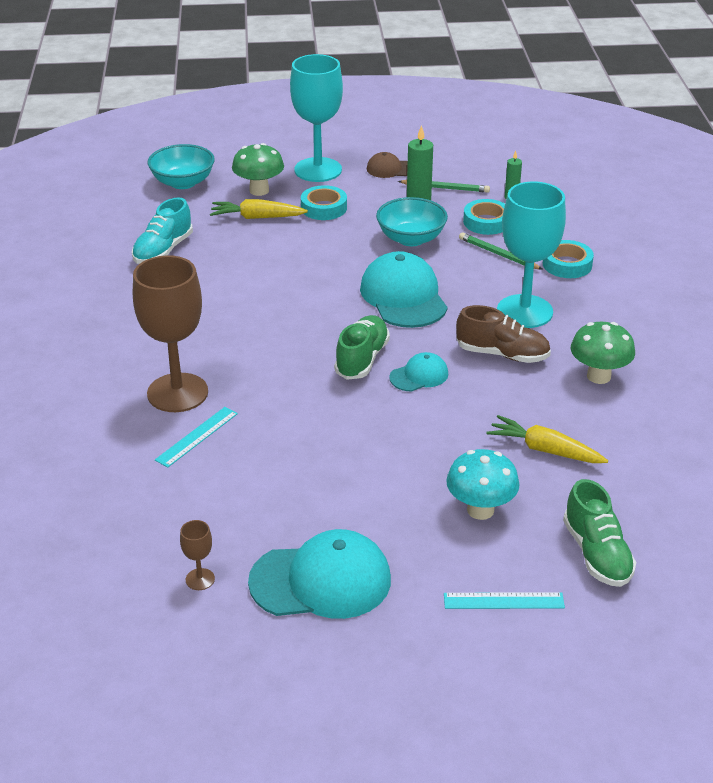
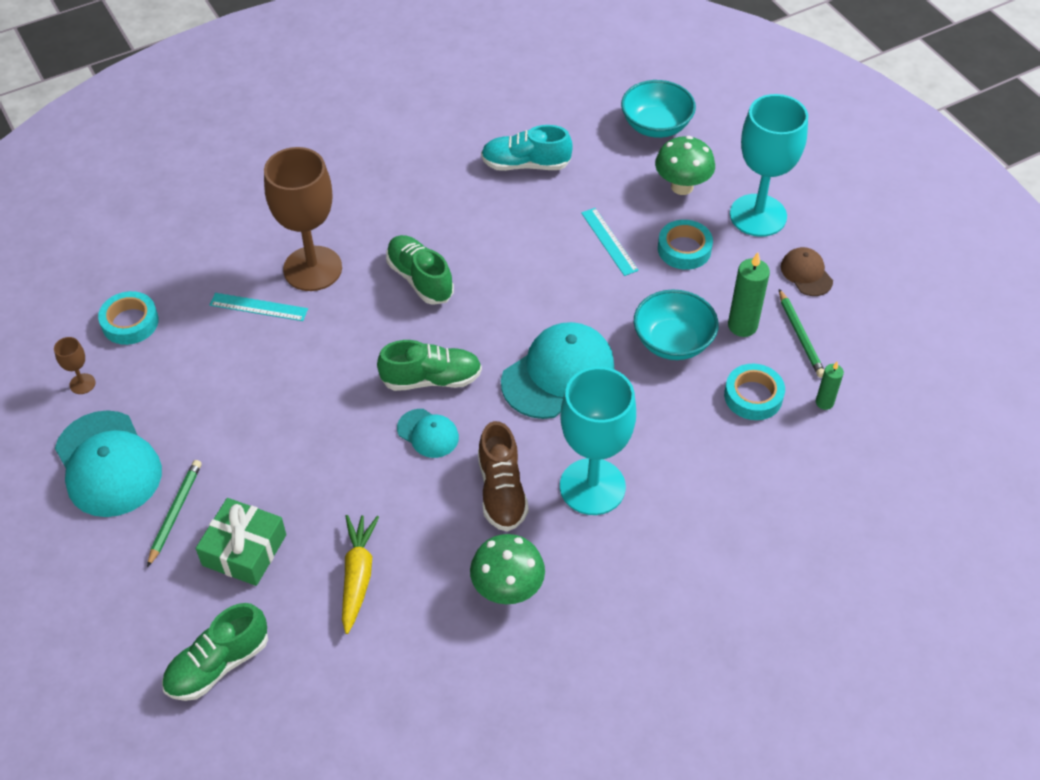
camera: 65 degrees right, 15 degrees up
(244, 337) = (420, 279): none -> green shoe
(257, 217) = (629, 205): yellow carrot -> none
(480, 510) = (244, 550): turquoise mushroom -> green gift
(498, 254) = (692, 428): green pencil -> green pencil (175, 512)
(503, 601) = (128, 606): turquoise ruler -> turquoise ruler (609, 241)
(567, 264) = (712, 498): turquoise tape -> turquoise tape (130, 322)

